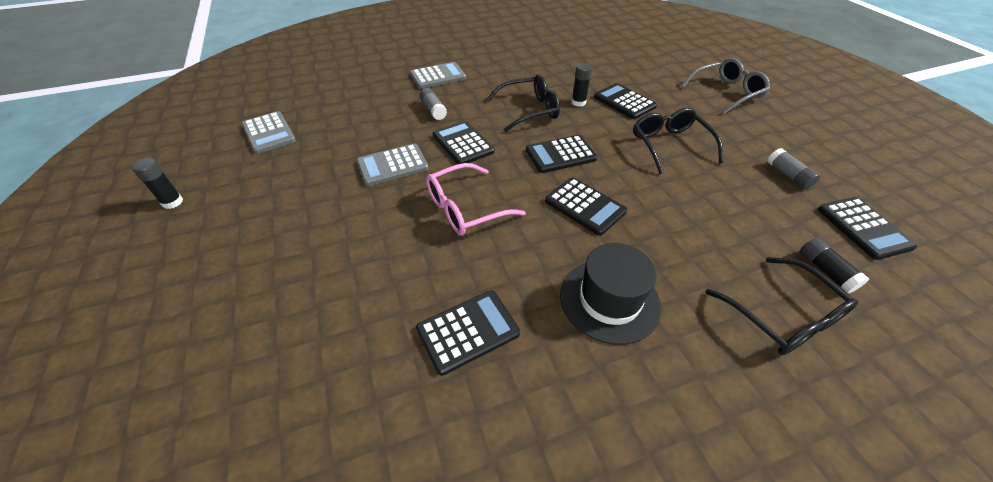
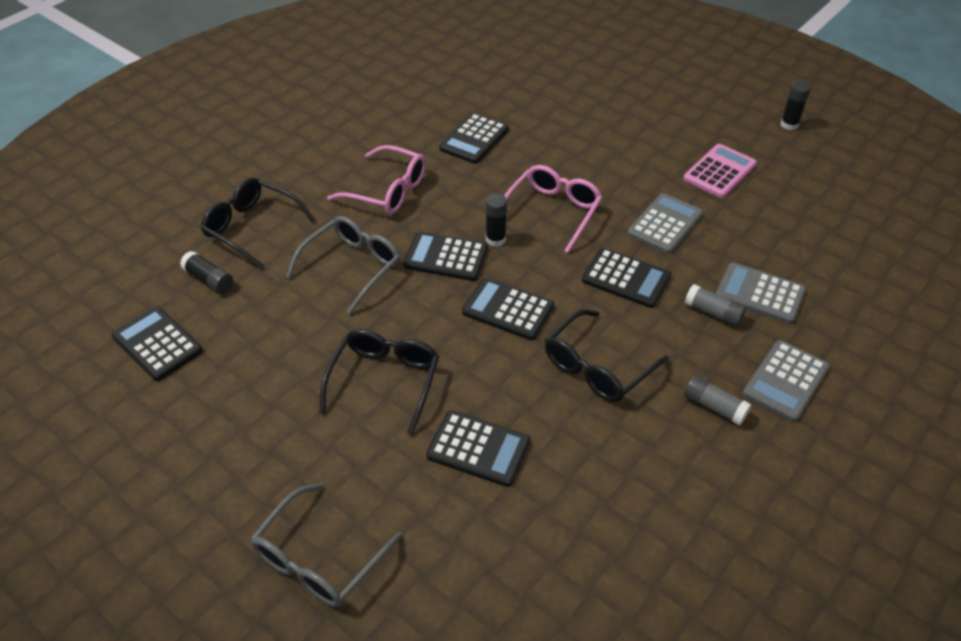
camera: 150 degrees right, 0 degrees up
(269, 133) = (833, 206): grey calculator -> grey calculator (760, 293)
(295, 186) = (719, 172): none -> pink calculator
(560, 154) = (508, 309): black calculator -> black calculator turned 105 degrees counterclockwise
(578, 102) = (543, 415): black glue stick -> black glue stick (495, 239)
(609, 300) = (387, 190): black hat -> pink glasses
(669, 145) = (384, 381): black glasses -> black glasses turned 120 degrees counterclockwise
(674, 229) = (352, 267): none -> grey glasses
(788, 175) = (229, 390): grey glue stick -> grey glue stick (714, 407)

